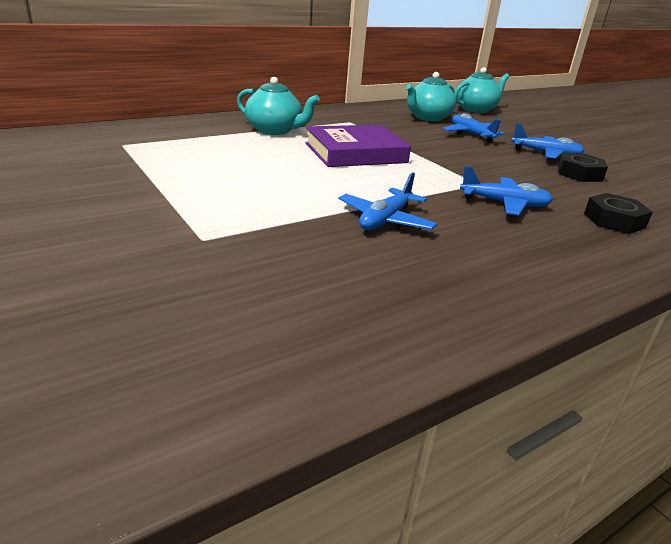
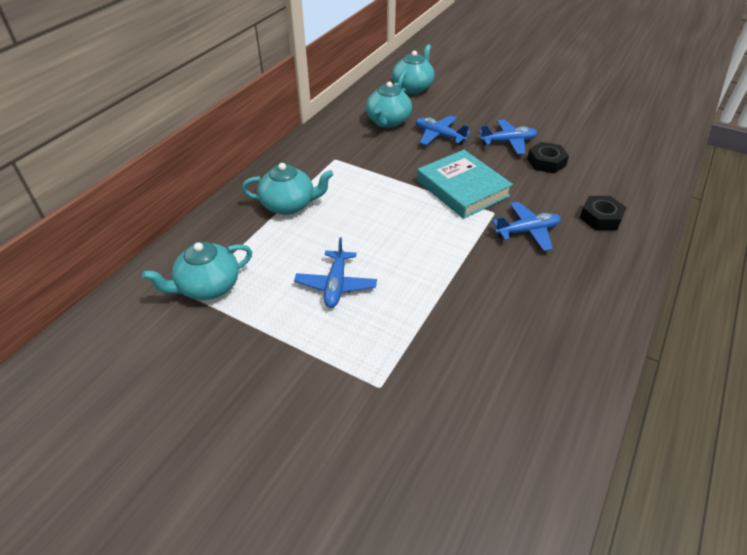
camera: 25 degrees left, 15 degrees up
(143, 145) = (208, 287): none -> turquoise teapot
(355, 153) = (380, 210): purple book -> none
(385, 220) = (472, 295): blue plane -> blue plane (336, 285)
(459, 163) = (462, 188): none -> turquoise book

